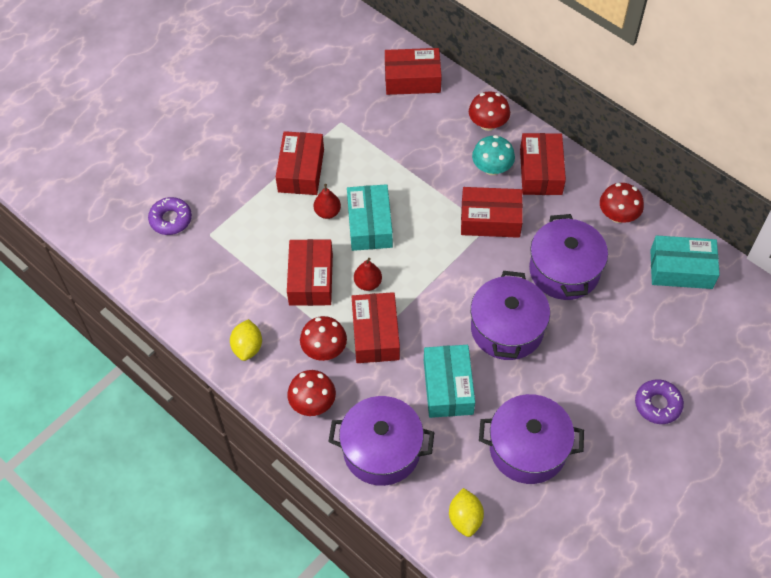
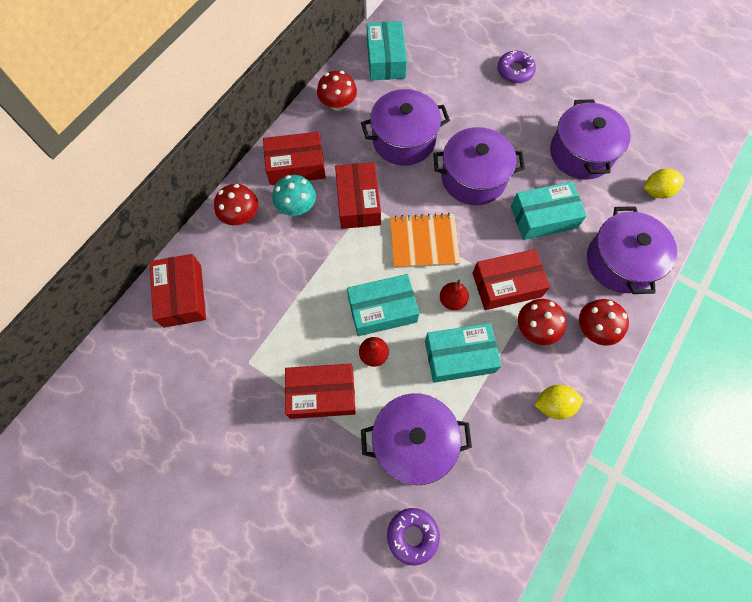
camera: 100 degrees left, 10 degrees up
(243, 231) = (413, 442): none -> purple pot
(311, 279) = (459, 356): red box -> turquoise box
(436, 269) = (424, 242): none -> orange notebook

